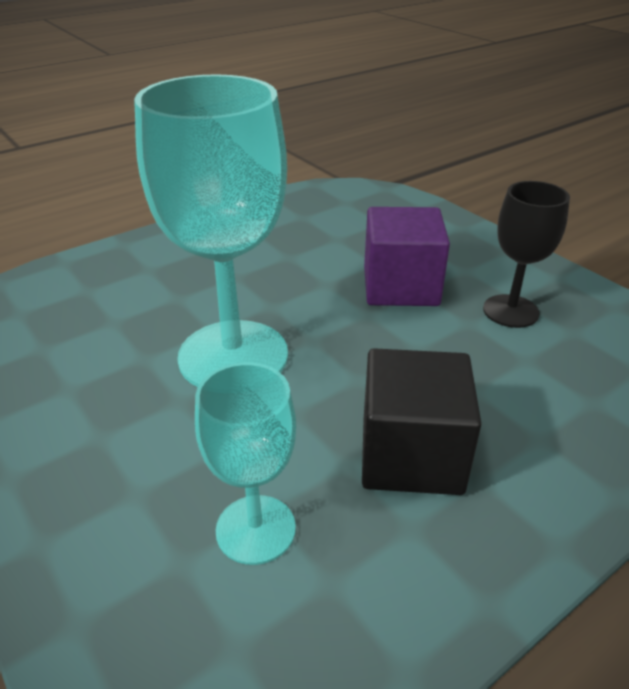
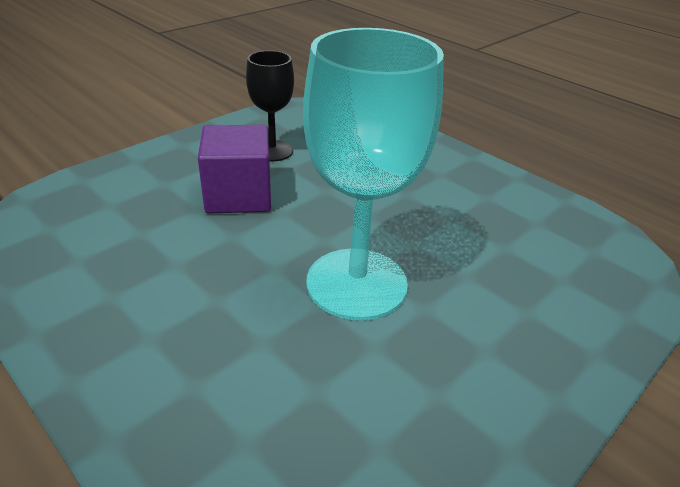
camera: 100 degrees left, 0 degrees up
(255, 529) = (521, 252): turquoise goblet -> none
(411, 455) = (433, 195): black cube -> none

